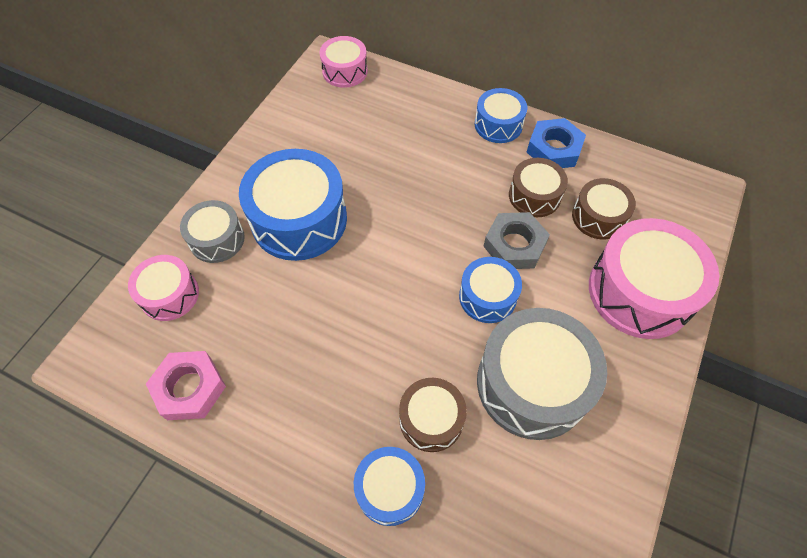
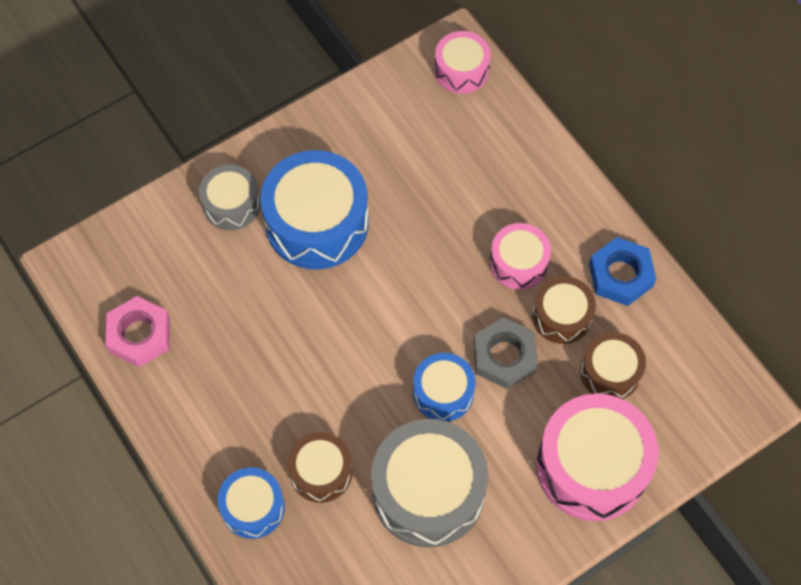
camera: 30 degrees right, 5 degrees up
(170, 295) = (164, 239): pink drum -> pink drum (518, 263)
(498, 125) = (582, 217): blue drum -> none

